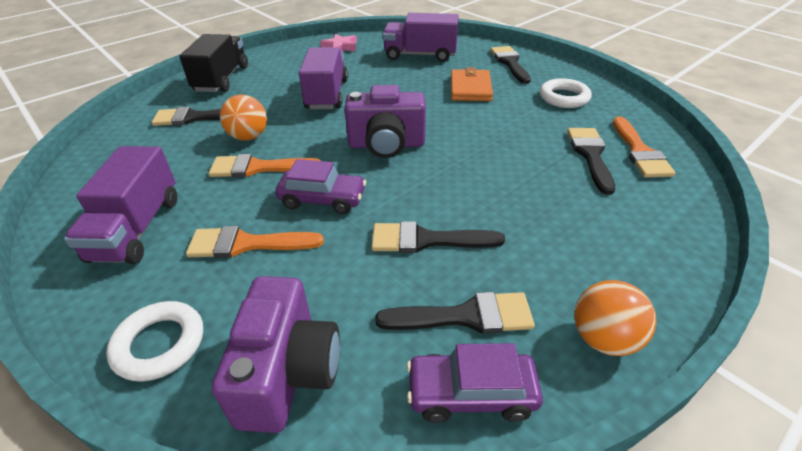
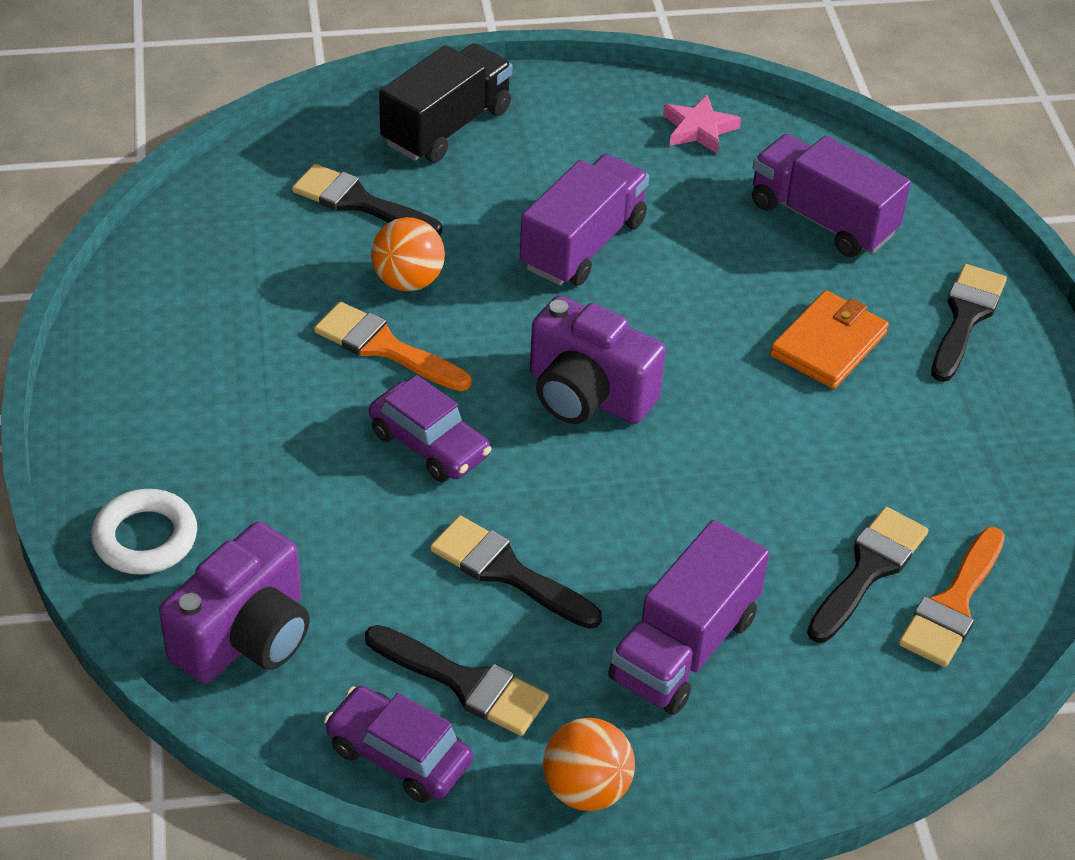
camera: 30 degrees right, 5 degrees up
(137, 229) = (190, 373): purple truck -> purple truck (684, 648)
(246, 244) = (297, 462): orange brush -> none
(564, 98) = (966, 444): white ring -> none

